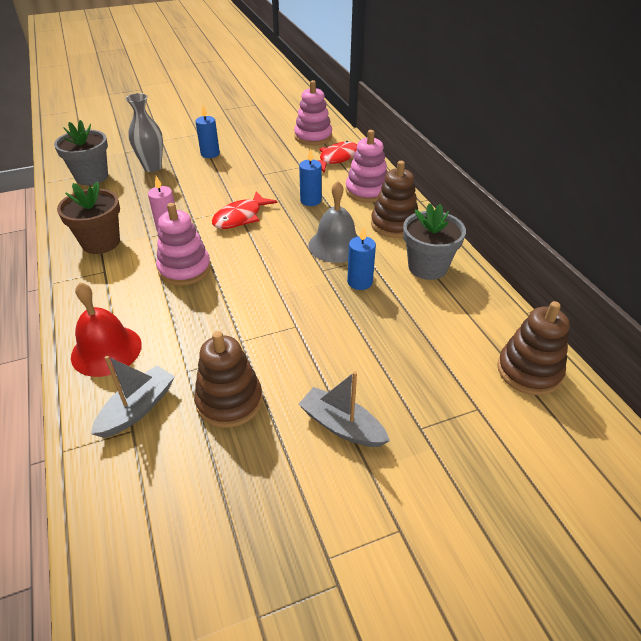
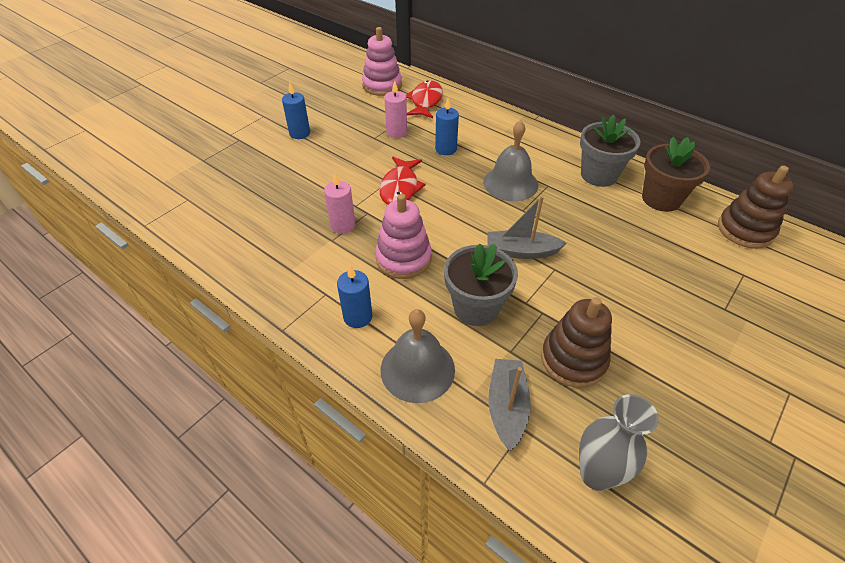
camera: 30 degrees left, 5 degrees up
(91, 177) = (195, 200): grey flower pot -> grey flower pot (476, 307)
(101, 242) = (288, 266): brown flower pot -> brown flower pot (661, 199)
(106, 350) = (417, 369): red bell -> grey bell
(152, 167) = (254, 167): grey vase -> grey vase (596, 474)
(285, 175) = (396, 132): none -> pink candle
(342, 426) = (674, 335): grey boat -> grey boat (521, 251)
(359, 282) = (563, 208): blue candle -> blue candle (358, 317)
(367, 191) = (483, 124): pink stacking toy -> none
(394, 224) = (536, 147): brown stacking toy -> none

